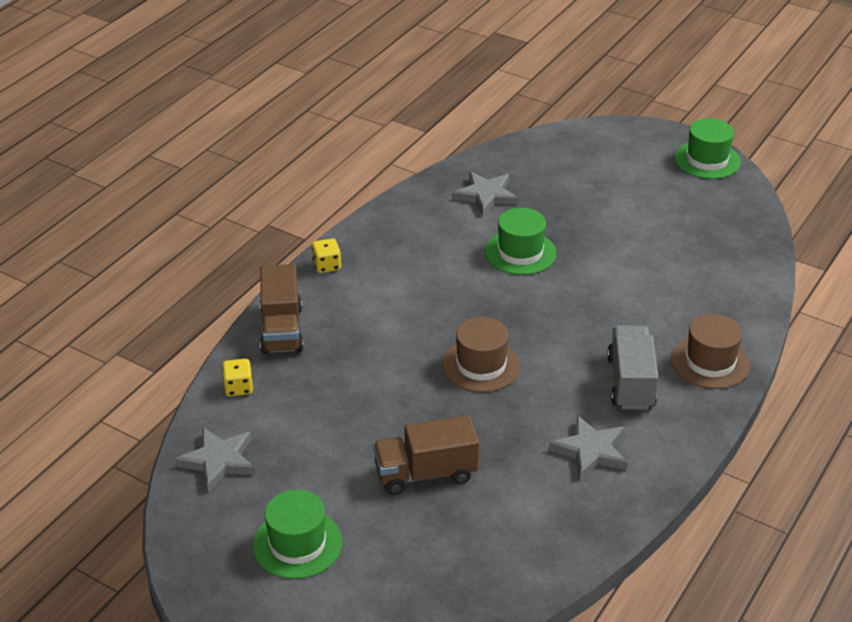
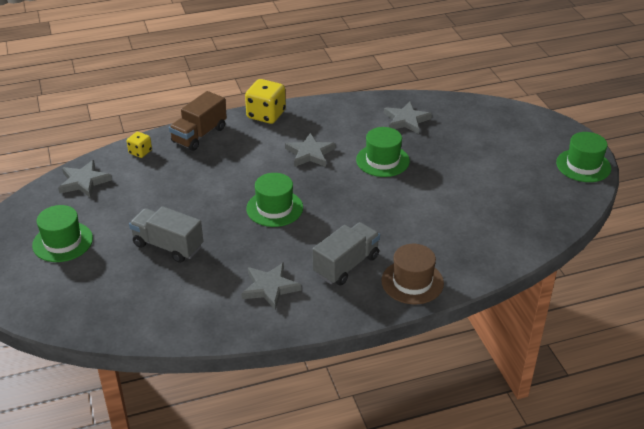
camera: 40 degrees right, 0 degrees up
(327, 265) = (266, 115): yellow dice -> yellow dice, size x1.83
(425, 473) = (168, 246): brown truck -> grey truck
(436, 285) = (310, 153): none -> grey star
(481, 365) = (274, 208): brown hat -> green hat

